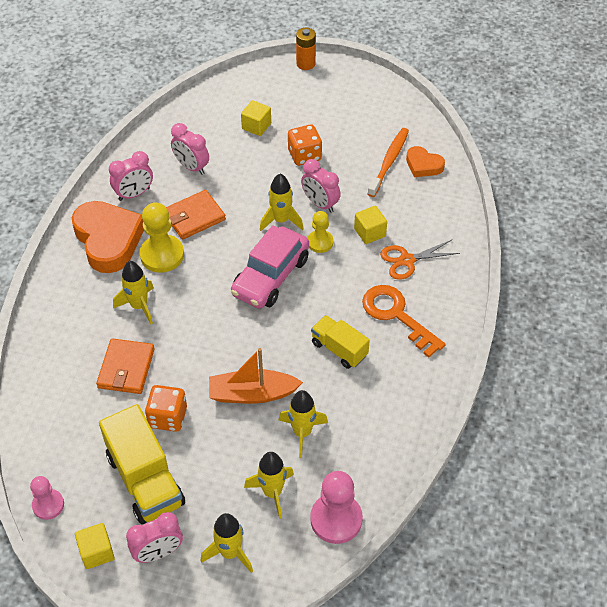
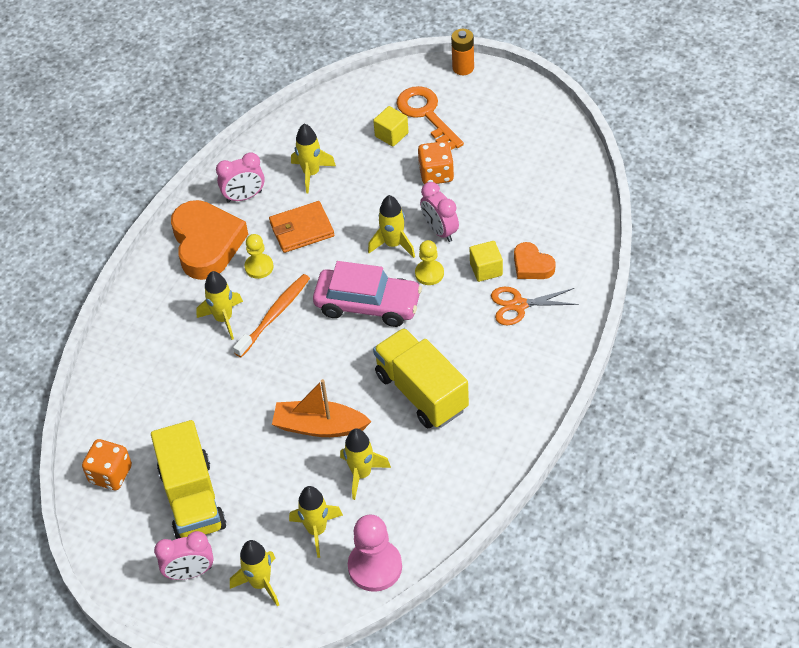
camera: 15 degrees right, 0 degrees up
(48, 505) = (92, 509): pink pawn -> none
(97, 552) = (130, 562): yellow cube -> none
(126, 368) = (197, 382): orange wallet -> none
(162, 255) = (259, 267): yellow pawn -> yellow pawn, size x0.61
(168, 417) = (228, 439): orange dice -> orange dice (110, 474)
(191, 167) = (311, 173): pink clock -> yellow rocket
(271, 276) = (368, 304): pink car -> pink car turned 120 degrees counterclockwise
(339, 349) = (421, 392): yellow truck -> yellow truck, size x1.67
(389, 162) = (527, 192): orange toothbrush -> orange toothbrush (274, 315)
(397, 316) = (492, 364): orange key -> orange key (426, 115)
(423, 165) = (565, 200): orange heart -> orange heart (532, 265)

